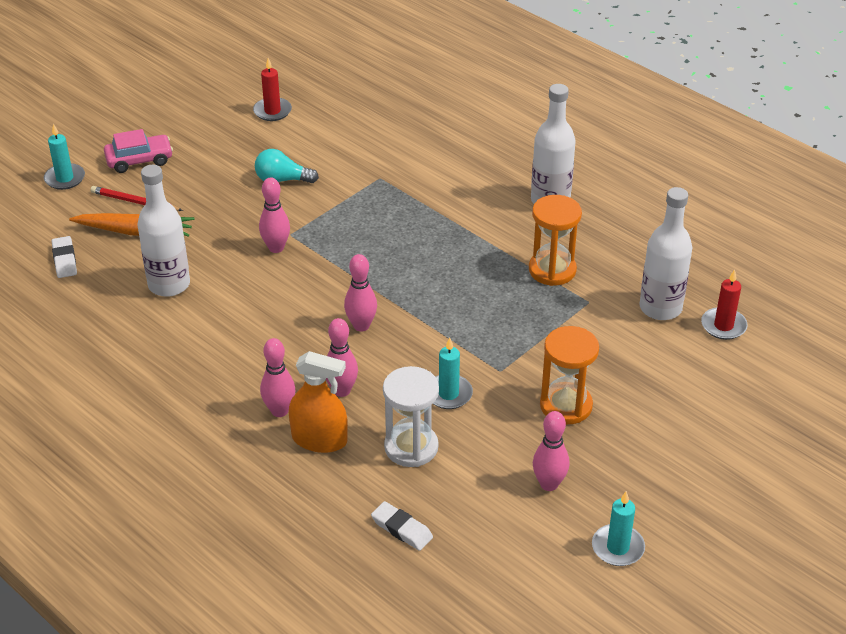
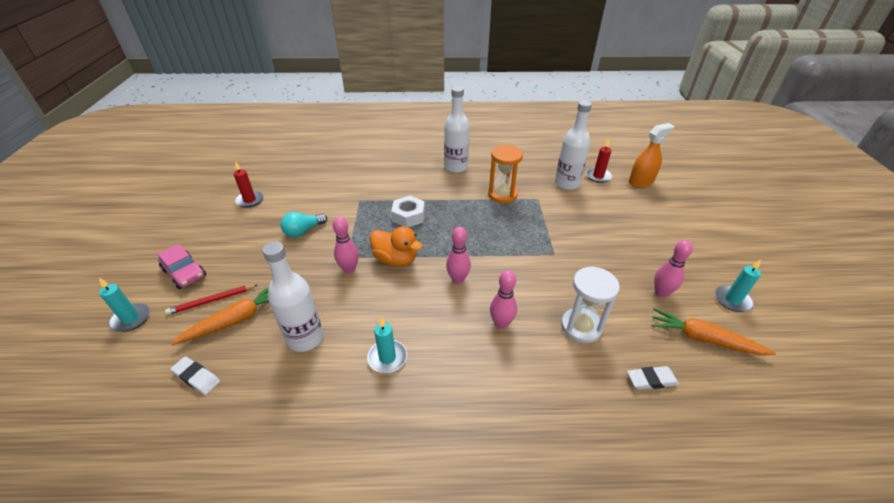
camera: 45 degrees left, 0 degrees up
(139, 160) = (184, 273): pink car -> pink car turned 105 degrees clockwise
(279, 411) = (486, 365): pink bowling pin -> none
(319, 439) = (533, 364): orange spray bottle -> orange spray bottle (641, 182)
(330, 267) = (396, 259): none -> orange duck
(406, 228) = (408, 216): none -> white nut
(448, 394) = (552, 283): turquoise candle -> turquoise candle (387, 358)
(514, 546) = (703, 339): none -> orange carrot
(566, 405) = (604, 250): orange hourglass -> none

